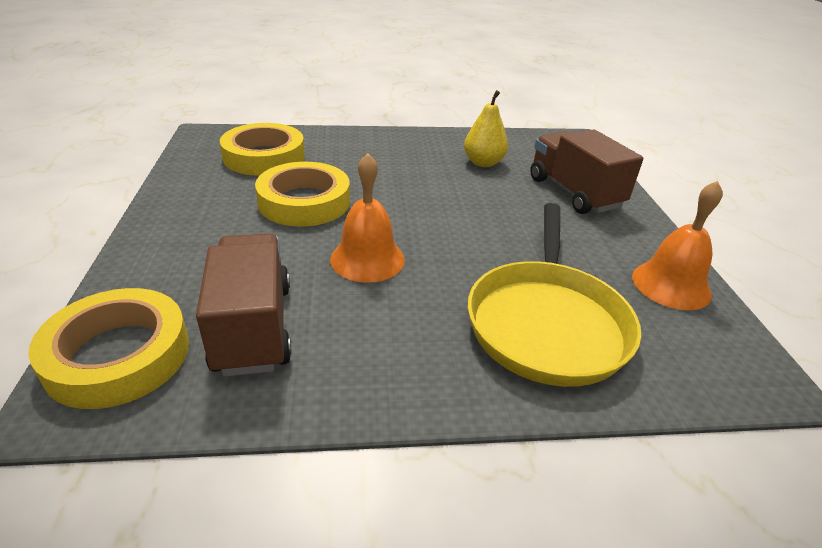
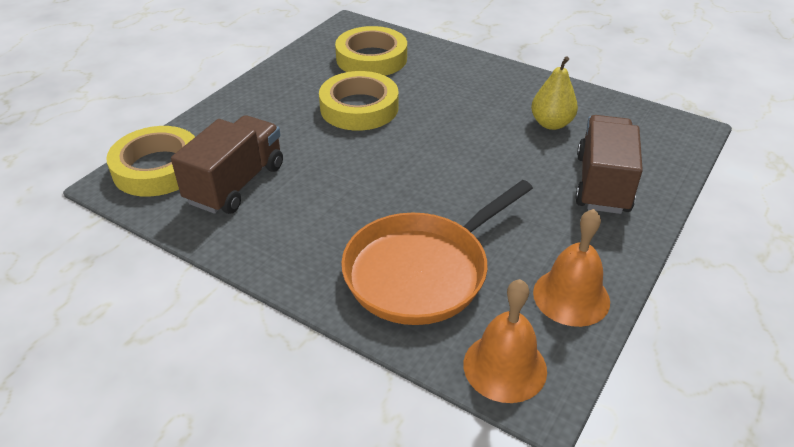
camera: 40 degrees right, 5 degrees up
(367, 259) = (352, 169): orange bell -> orange bell (505, 367)
(546, 322) = (422, 271): yellow pan -> orange pan

